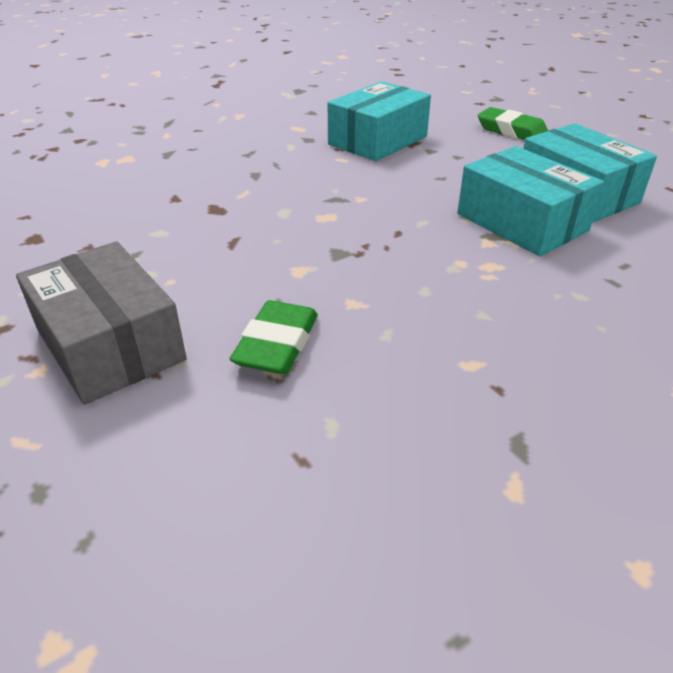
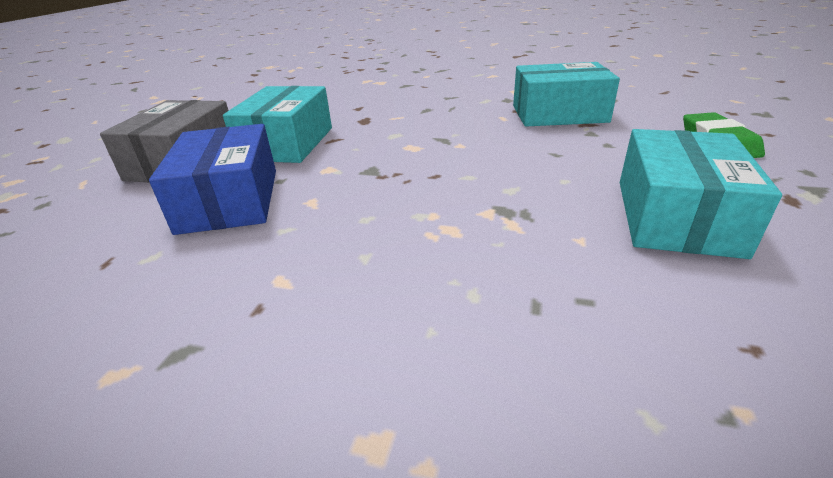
camera: 50 degrees right, 5 degrees down
(277, 344) = (229, 200): green eraser -> blue box
(521, 222) = (553, 213): turquoise box -> turquoise box (287, 143)

